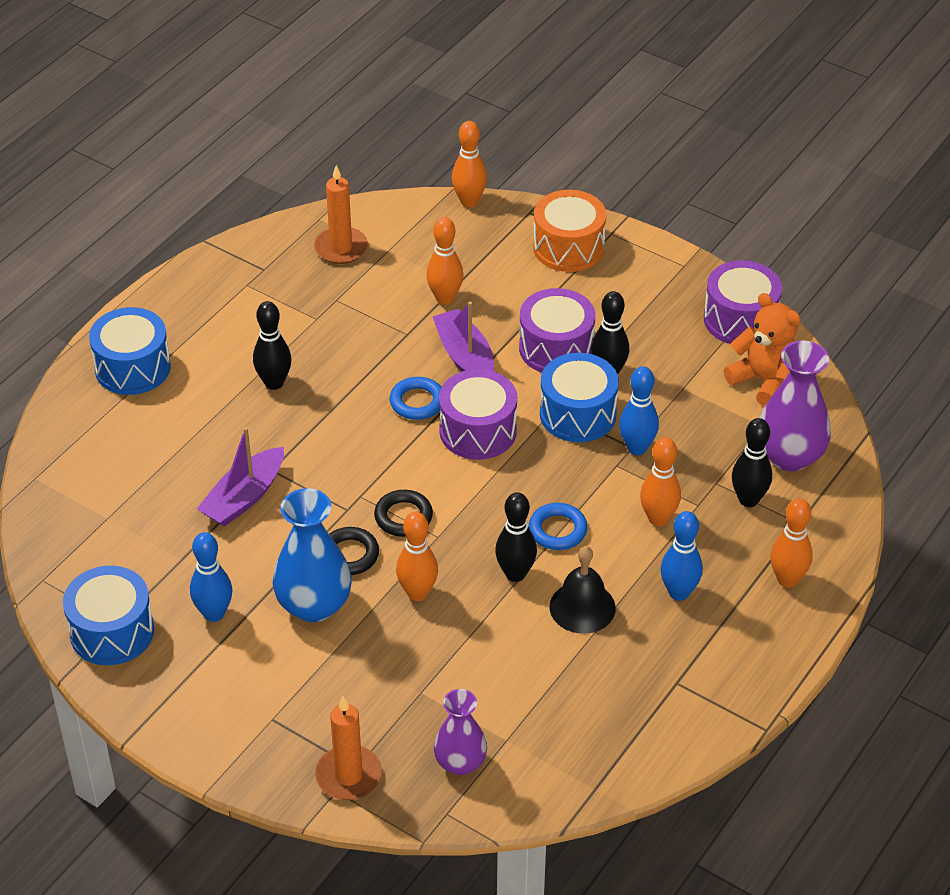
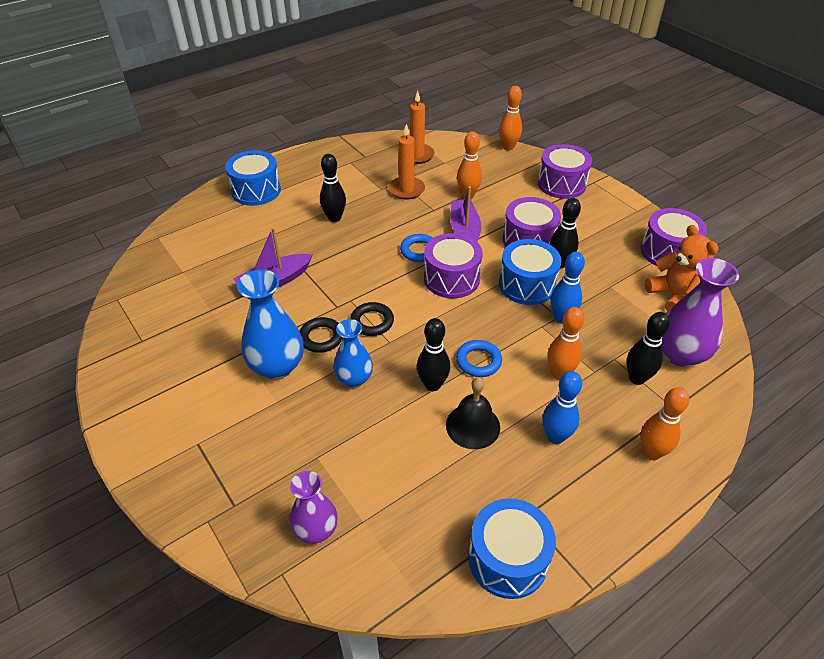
camera: 20 degrees right, 0 degrees up
(112, 631) = (134, 345): blue drum -> blue drum (507, 559)
(214, 613) = (207, 352): blue bowling pin -> none
(348, 776) = (224, 511): orange candle -> orange candle (406, 190)
(417, 593) = (354, 378): orange bowling pin -> blue vase
(568, 247) = (561, 184): orange drum -> purple drum

